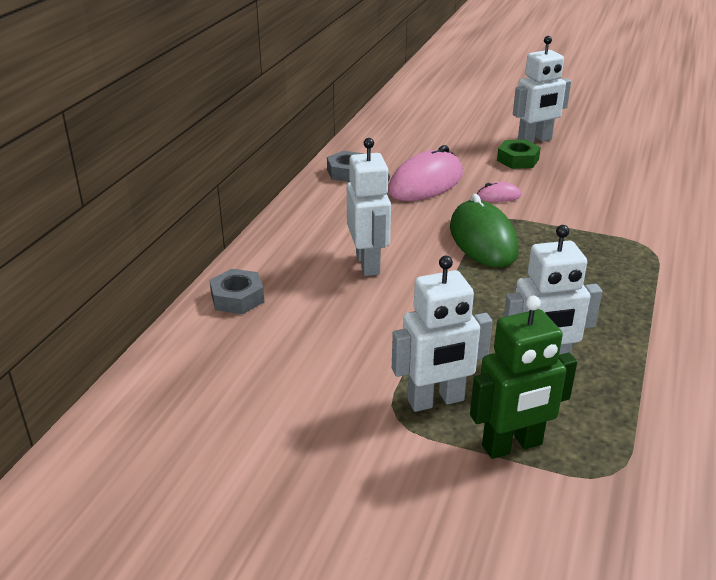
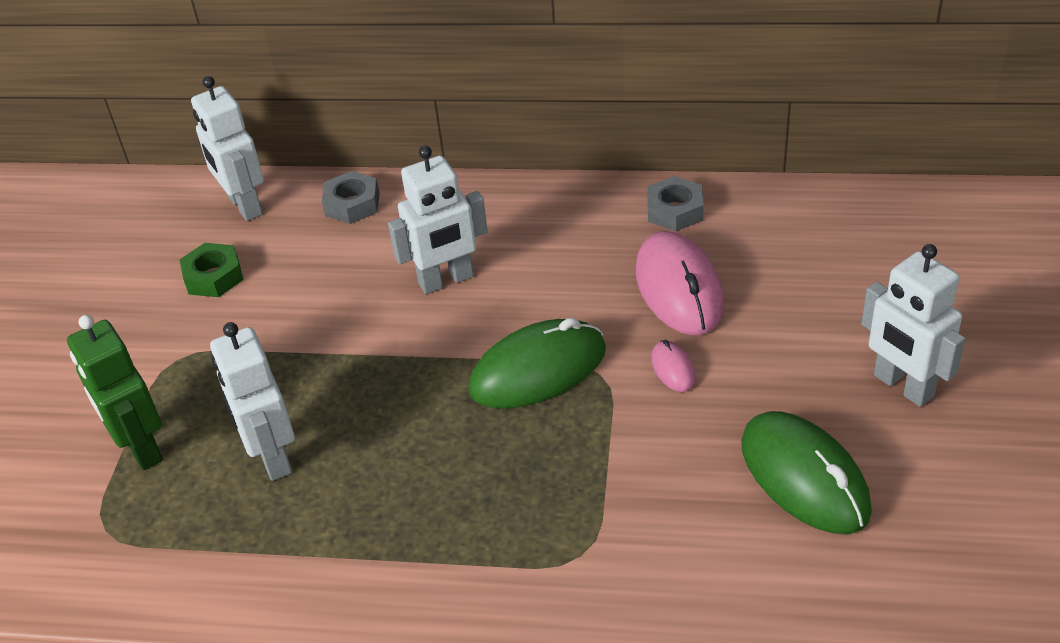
camera: 80 degrees right, 10 degrees up
(426, 183) = (679, 289): pink mouse -> pink mouse turned 45 degrees clockwise
(436, 401) = (203, 382): white robot -> white robot (244, 206)
(517, 160) = (811, 374): green nut -> green nut (214, 277)
(596, 175) = (804, 477): none -> green mouse

